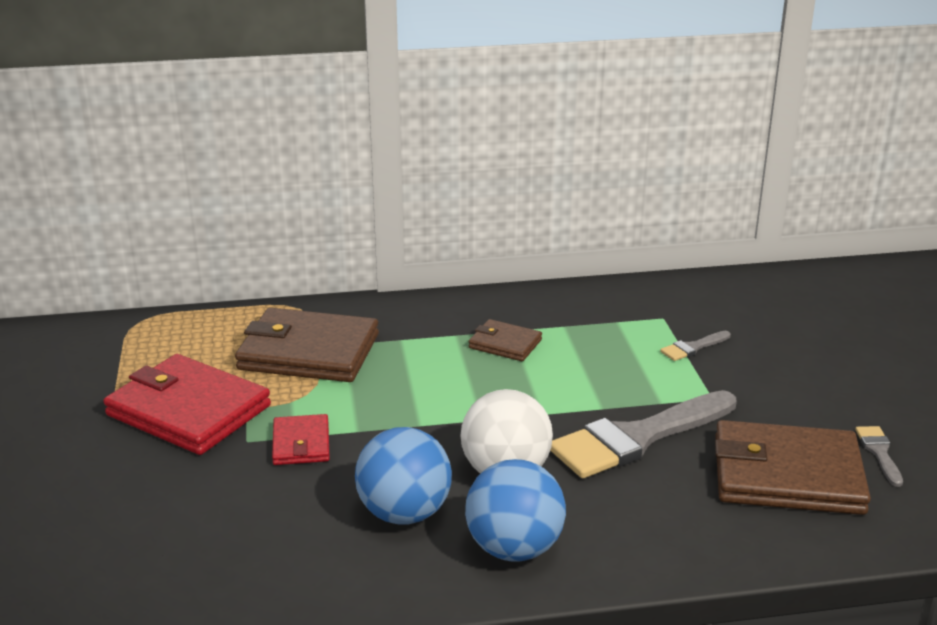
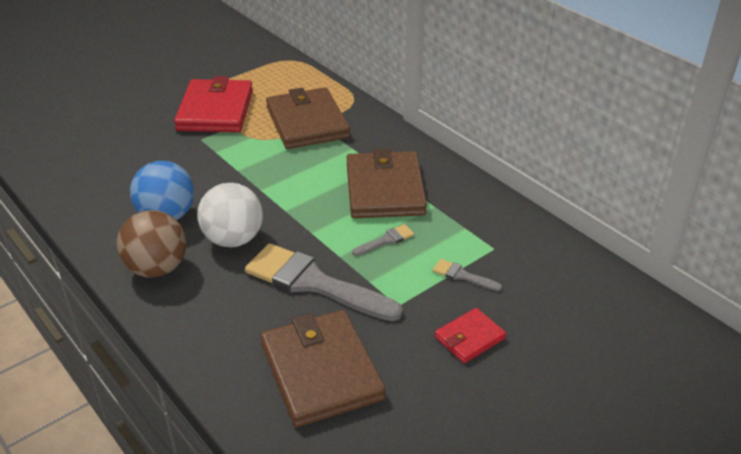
camera: 60 degrees right, 10 degrees up
(301, 443) = (210, 157): red wallet -> red wallet (469, 338)
(505, 344) = (385, 189): brown wallet -> brown wallet, size x1.97
(514, 549) = (157, 268): blue ball -> brown ball
(879, 452) = (392, 419): grey brush -> grey brush (386, 240)

